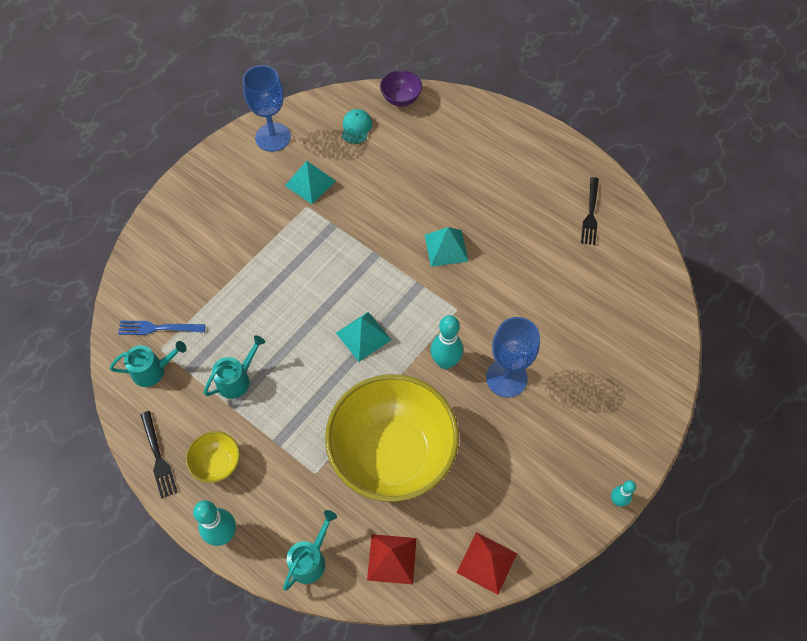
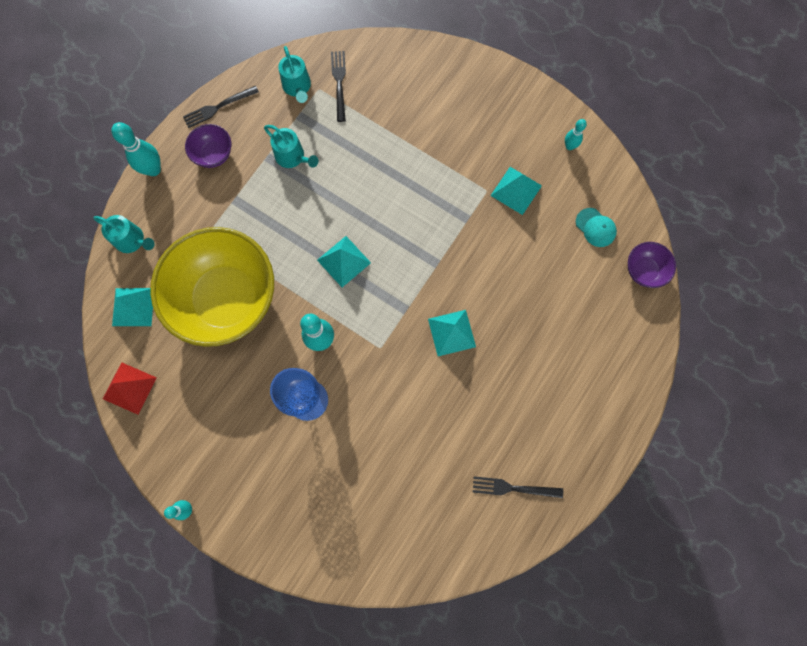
camera: 85 degrees right, 15 degrees up
(158, 328) = (339, 83): blue fork -> black fork
(217, 463) = (214, 154): yellow bowl -> purple bowl
(273, 137) = (569, 146): blue goblet -> turquoise bowling pin
(356, 127) = (595, 227): turquoise cap -> turquoise cap turned 45 degrees clockwise
(392, 559) = (133, 307): red pyramid -> turquoise pyramid

